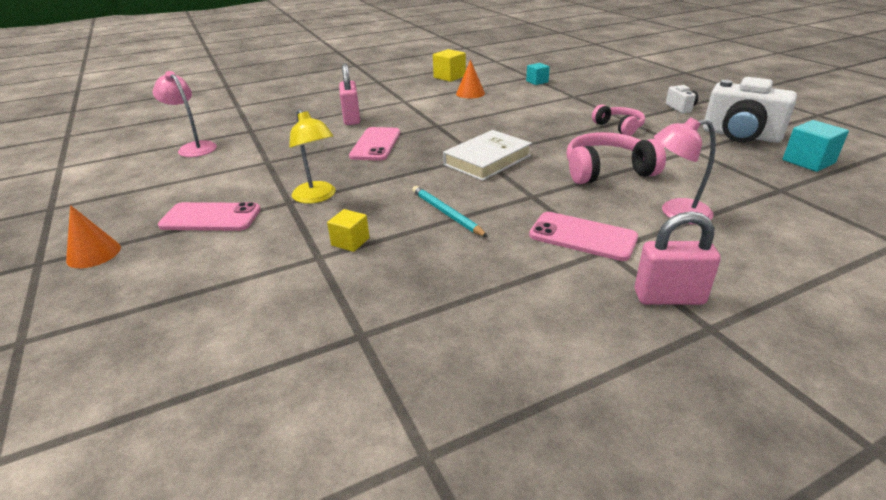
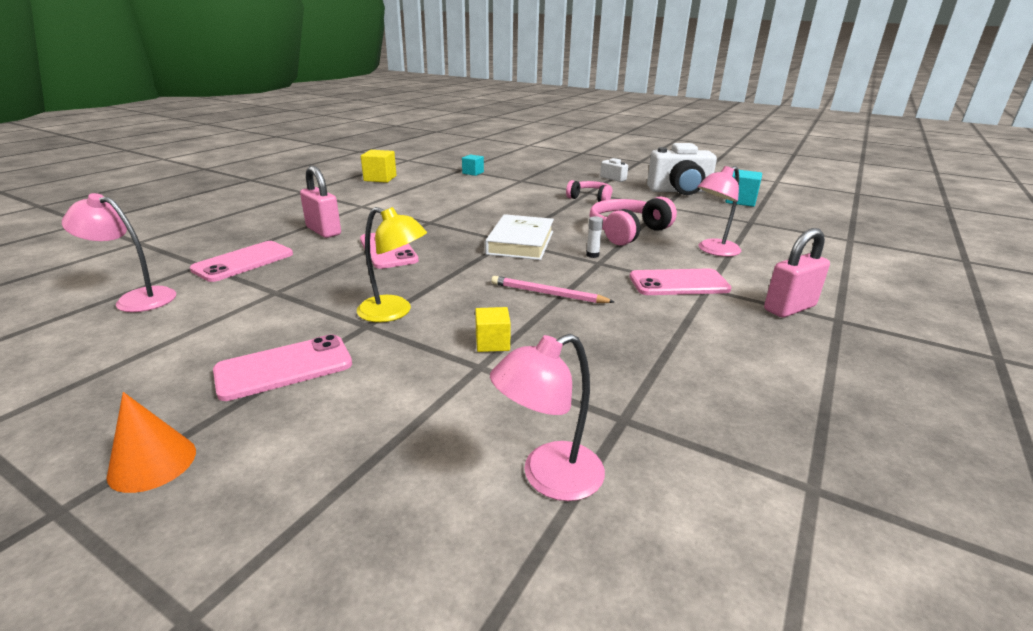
camera: 35 degrees left, 5 degrees down
(257, 352) = (548, 477): none -> pink lamp
(275, 134) = (243, 262): none -> pink phone
(446, 213) = (548, 294): turquoise pencil -> pink pencil
(470, 93) = (423, 190): orange cone -> none
(537, 187) = (592, 255): none -> white glue stick

